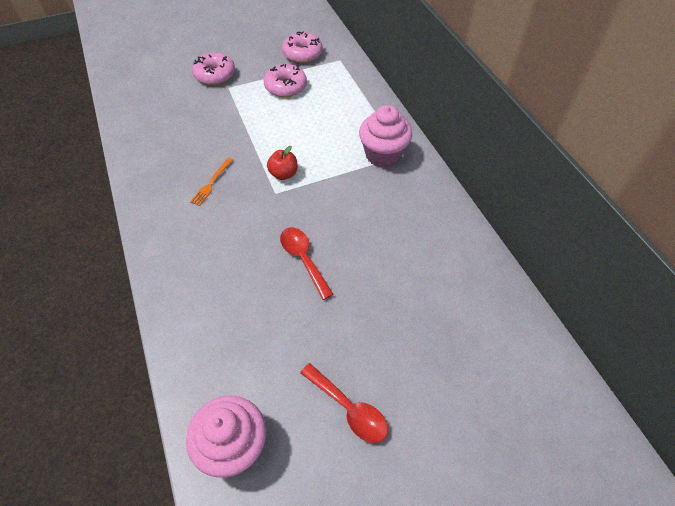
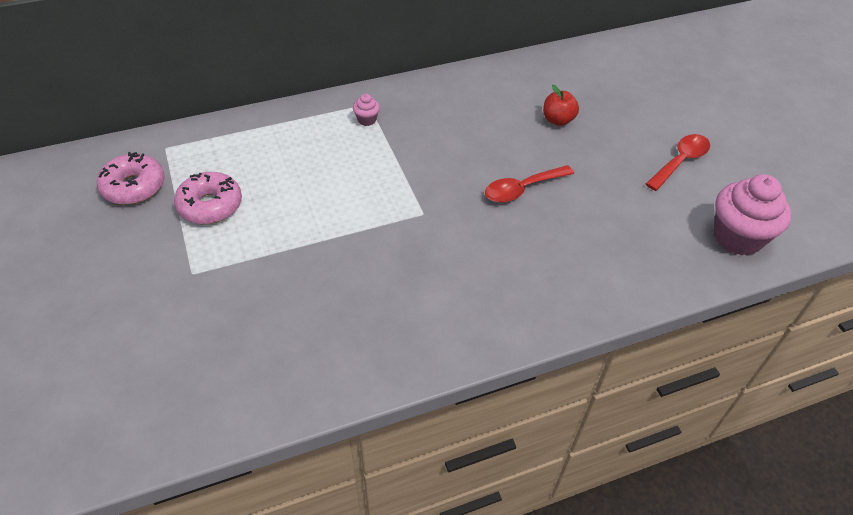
camera: 90 degrees left, 5 degrees down
(211, 183) = (401, 279): orange fork -> none
(215, 75) = (151, 294): pink donut -> none
(283, 174) = (390, 206): red apple -> red apple (558, 120)
(383, 155) = (367, 120): pink cupcake -> pink cupcake, size x0.44

